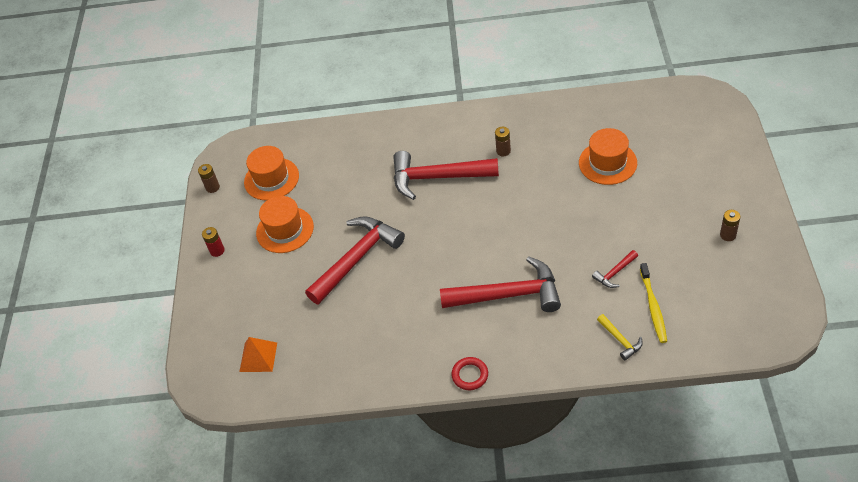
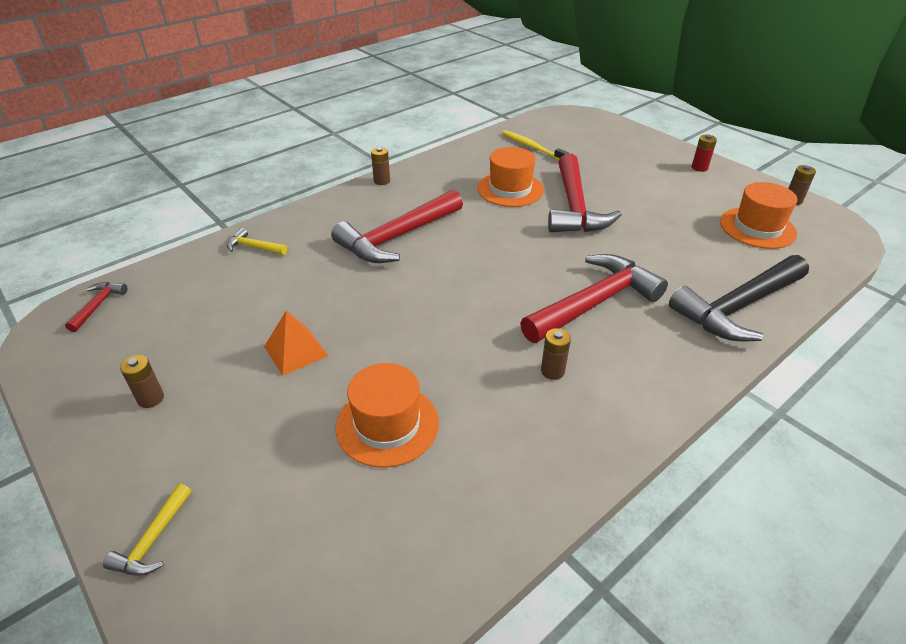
camera: 135 degrees right, 10 degrees down
(258, 357) = (561, 135): orange pyramid -> orange pyramid (296, 351)
(285, 230) = (671, 200): orange hat -> orange hat (510, 189)
(367, 138) = (737, 307): none -> black hammer
(470, 375) = (382, 181): red ring -> brown battery
(614, 273) = (292, 296): red hammer -> red hammer (98, 305)
(653, 307) = (229, 284): yellow toothbrush -> yellow toothbrush (532, 147)
(739, 160) = (153, 540): none -> yellow hammer

